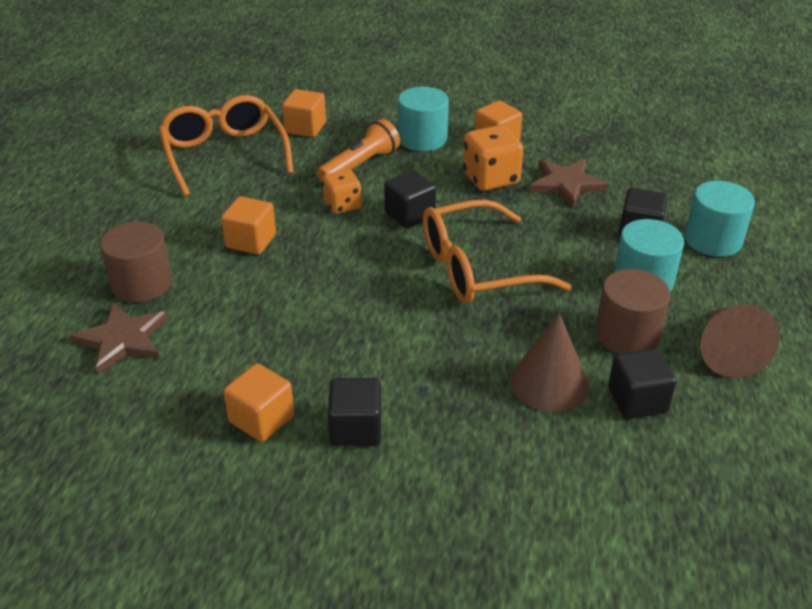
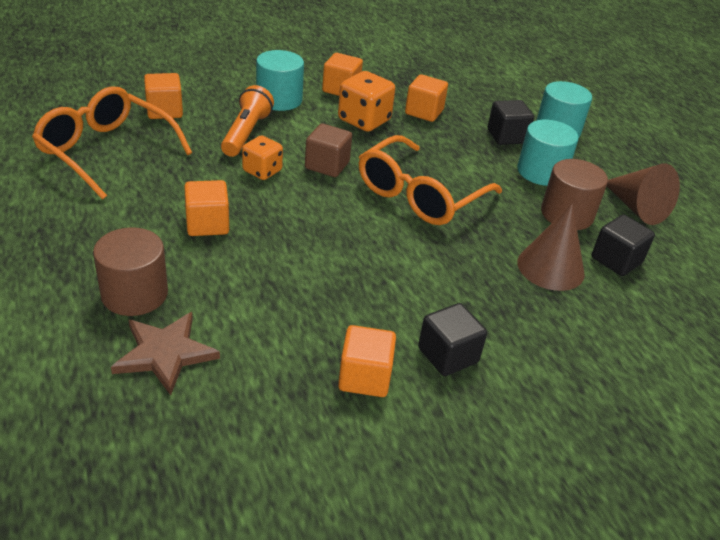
camera: 35 degrees left, 0 degrees up
(410, 215) = (327, 165): black cube -> brown cube
(566, 184) = (424, 112): brown star -> orange cube

